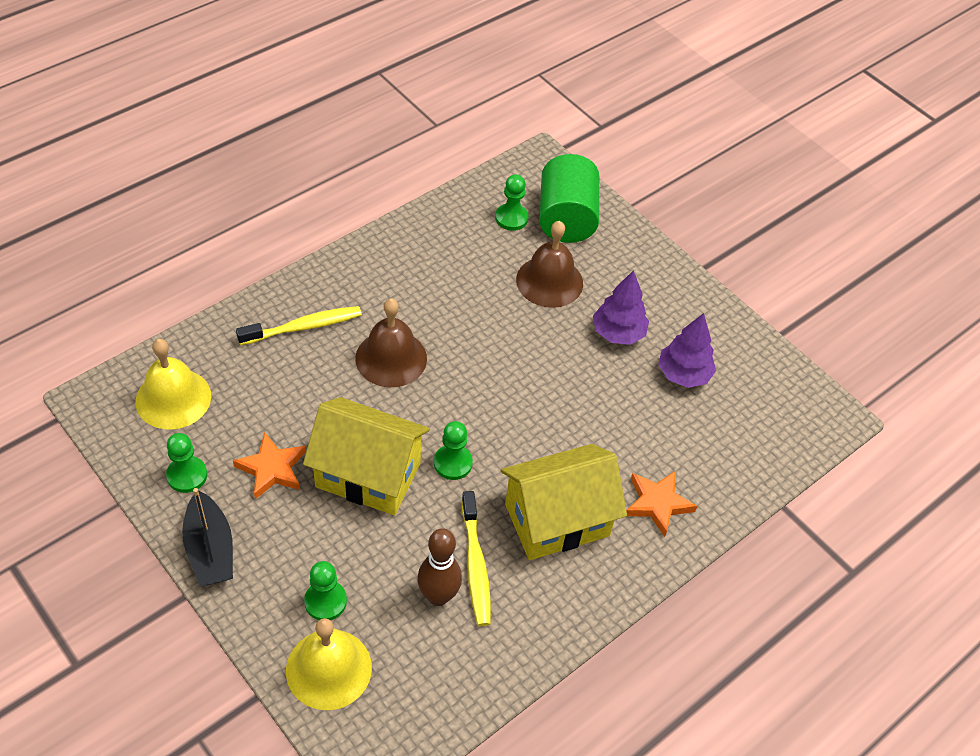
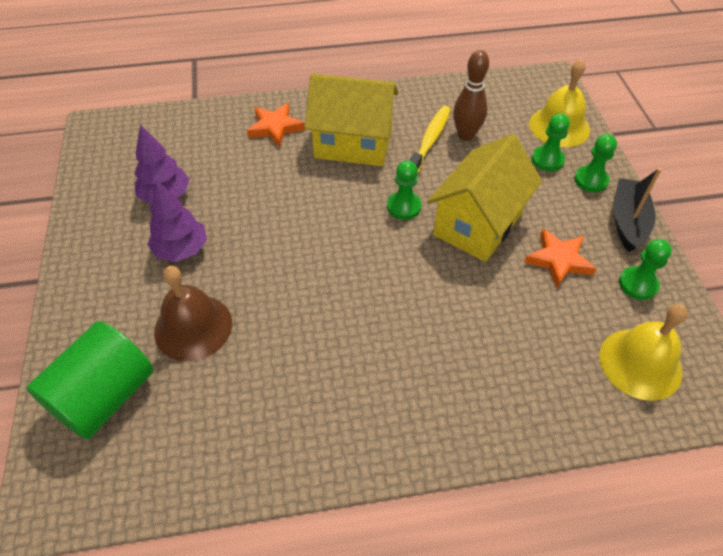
camera: 145 degrees left, 0 degrees up
(304, 327) = (477, 387): yellow toothbrush -> none
(368, 475) = (478, 224): yellow house -> yellow house turned 75 degrees clockwise
(391, 358) = (404, 314): brown bell -> none
(511, 218) = (162, 426): green pawn -> green pawn (591, 180)

